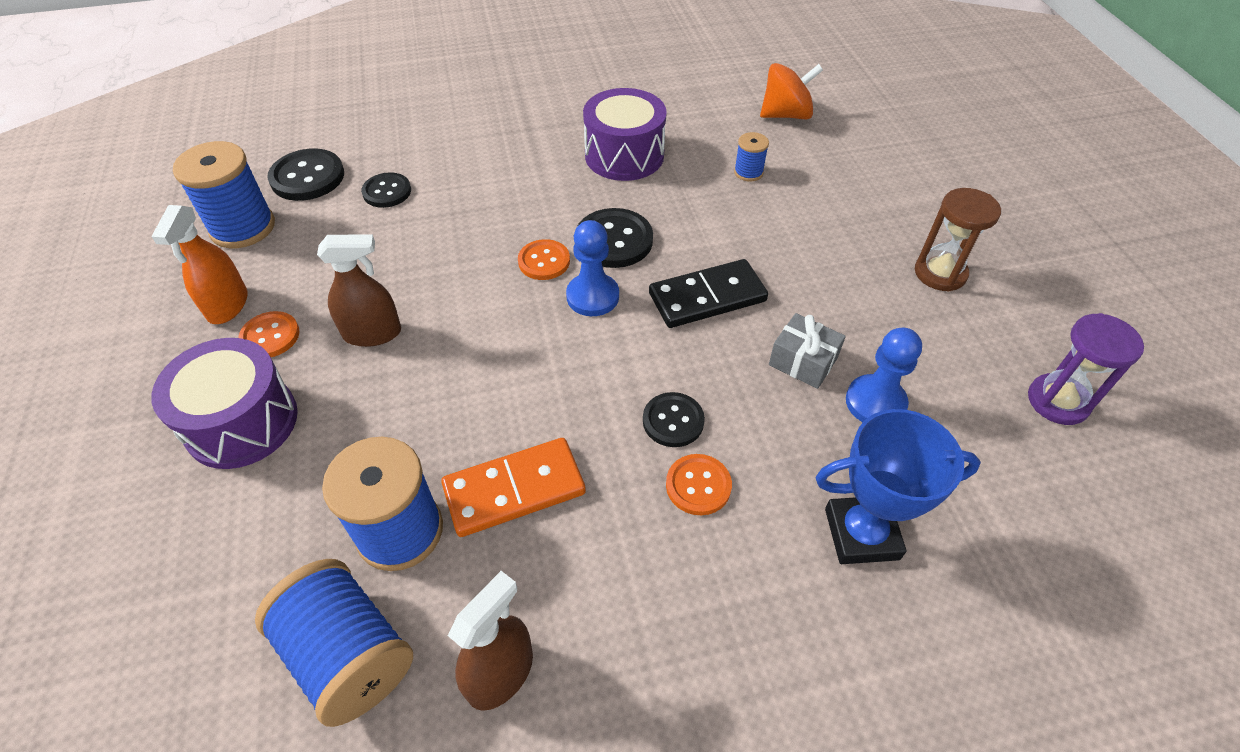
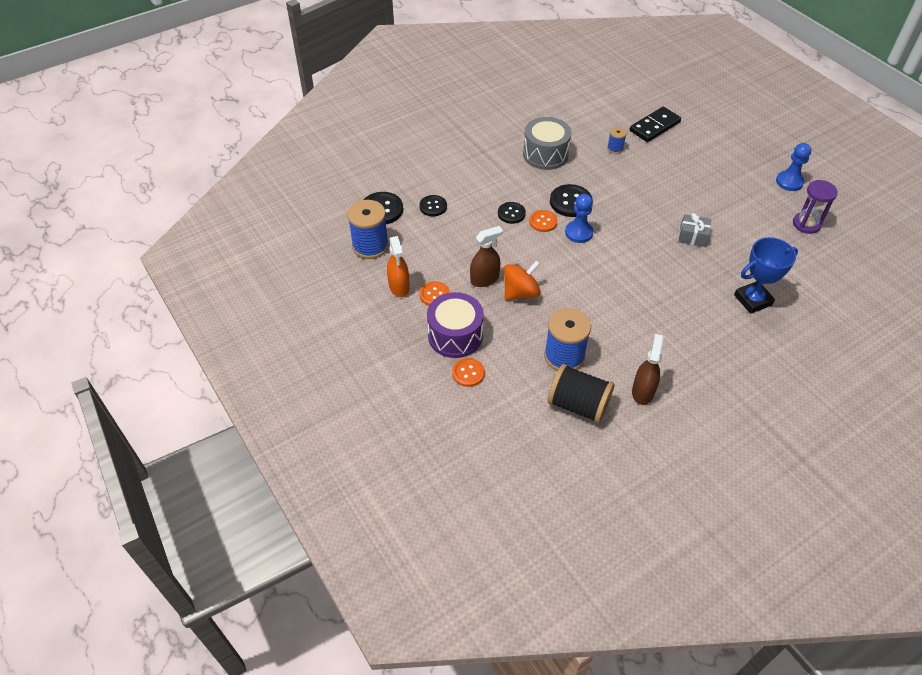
camera: 20 degrees left, 0 degrees up
(348, 654) = (578, 405): blue spool -> black spool
(514, 490) = (601, 326): orange domino -> none
(624, 155) = (545, 154): purple drum -> grey drum
(673, 421) = (651, 278): black button -> black button (511, 213)
(698, 485) = (677, 301): orange button -> orange button (468, 373)
(707, 297) = (633, 218): black domino -> black domino (654, 126)
(786, 115) = (615, 110): orange spinning top -> orange spinning top (520, 292)
(875, 402) = (732, 246): blue pawn -> blue pawn (789, 182)
(940, 273) = (732, 178): brown hourglass -> none

